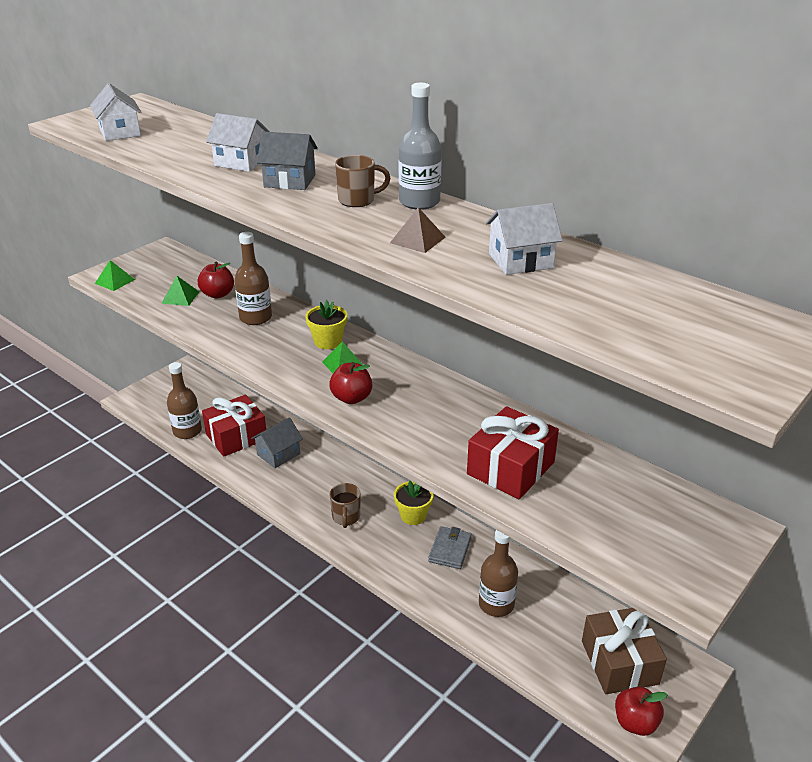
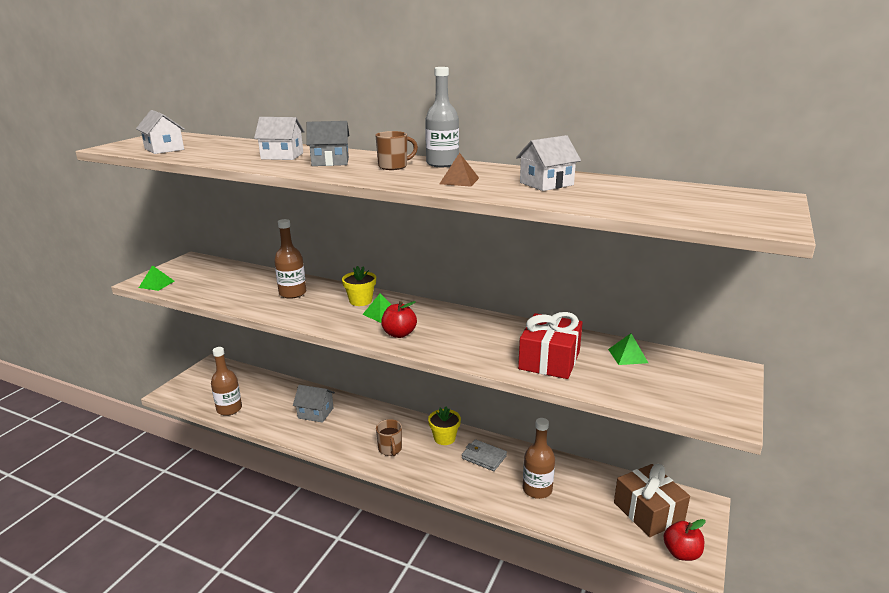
camera: 15 degrees left, 10 degrees down
(180, 297) = (220, 288): green pyramid -> green pyramid (627, 356)
(218, 294) = (253, 282): red apple -> none
(236, 437) = (274, 406): red gift -> none
(278, 454) = (315, 413): grey house -> grey house turned 75 degrees clockwise
(450, 550) = (484, 457): grey wallet -> grey wallet turned 60 degrees counterclockwise

